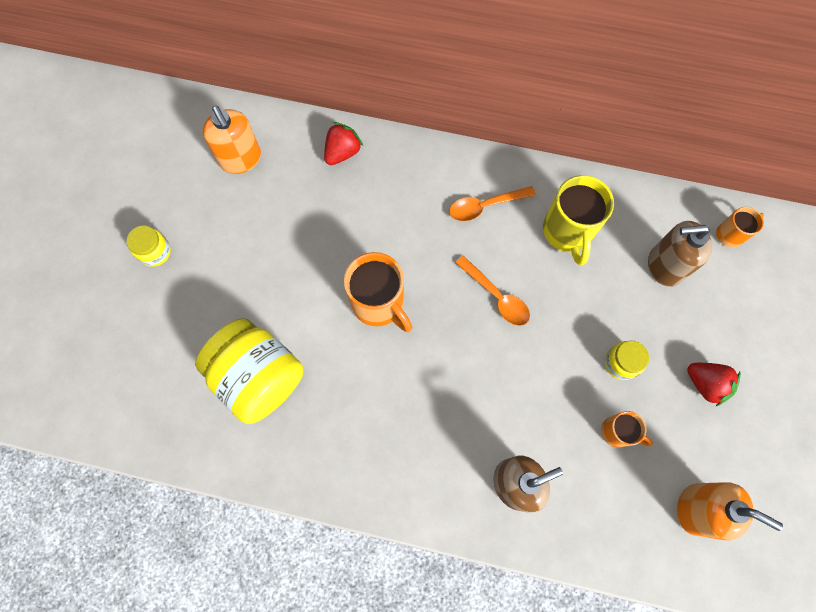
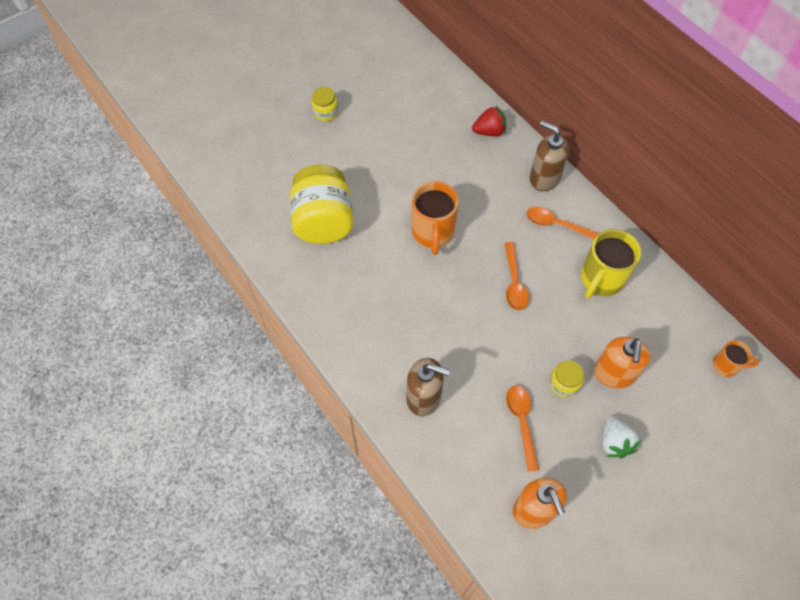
camera: 40 degrees right, 10 degrees down
(241, 159) = (421, 94): orange soap dispenser -> orange soap dispenser (614, 374)
(617, 432) = (521, 422): orange mug -> orange spoon
(664, 266) = (654, 349): brown soap dispenser -> brown soap dispenser (544, 178)
(705, 384) = (614, 442): red strawberry -> white strawberry

